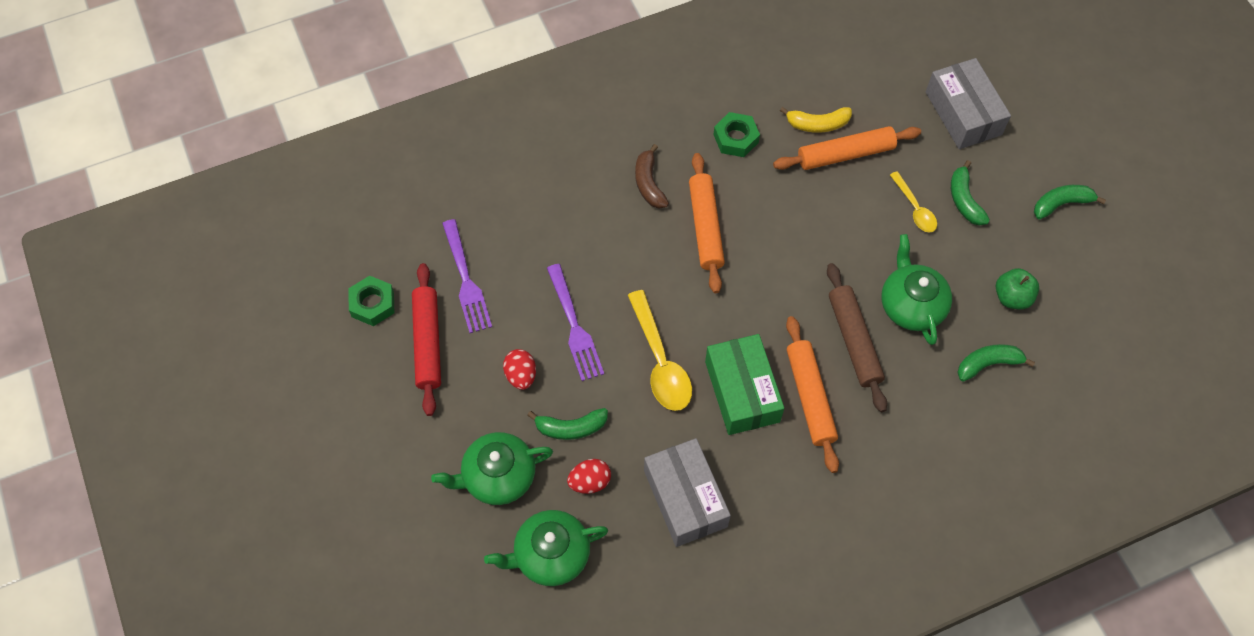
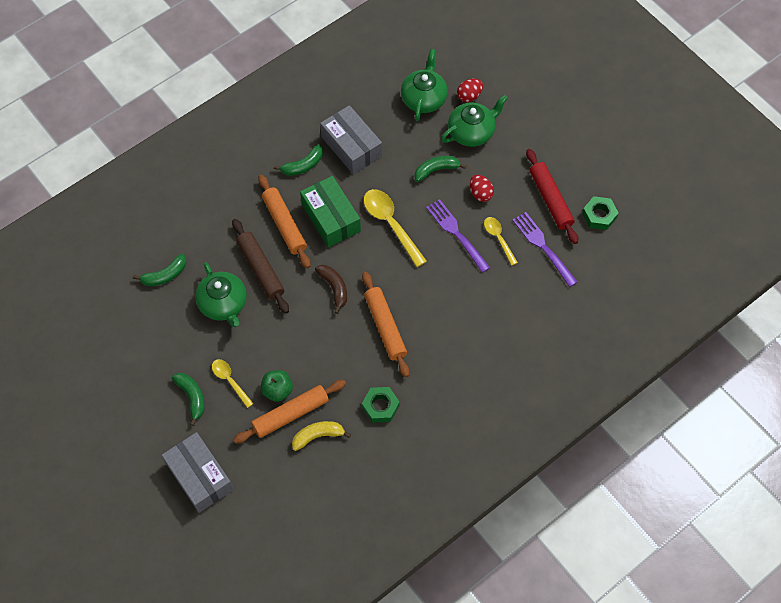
camera: 165 degrees right, 0 degrees up
(520, 305) = (498, 239): none -> yellow spoon
(550, 555) = (424, 98): green teapot -> green teapot turned 45 degrees counterclockwise
(590, 482) = (413, 142): red egg -> red egg (469, 96)
(649, 183) = (437, 351): brown banana -> brown banana (334, 288)
(1012, 297) = (150, 327): green apple -> green apple (277, 390)
(1061, 204) = (115, 413): green banana -> green banana (303, 165)

